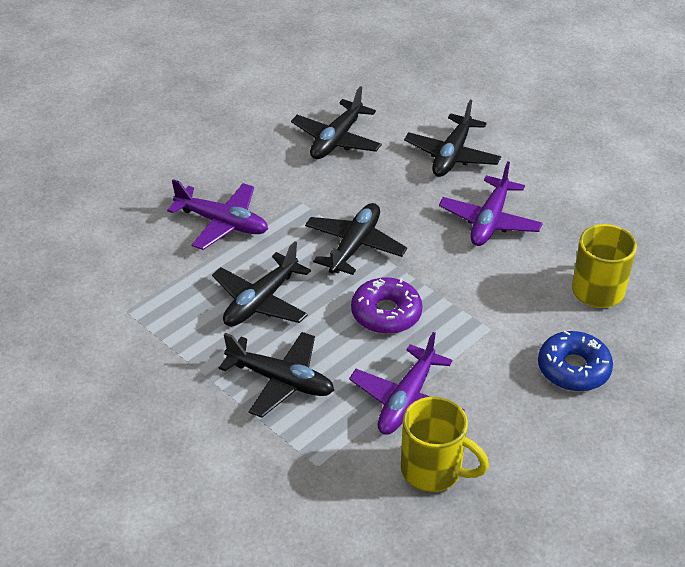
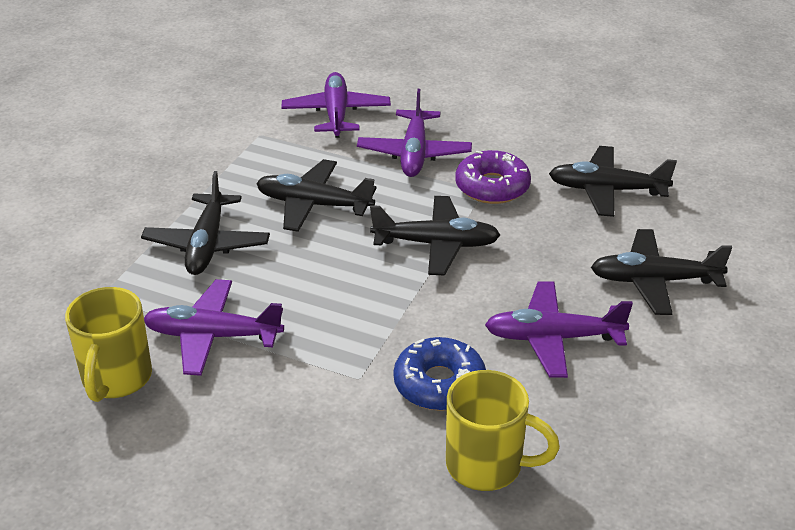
camera: 70 degrees right, 5 degrees down
(126, 253) = (336, 114): none -> purple plane
(386, 313) = (341, 291): purple donut -> purple donut (492, 187)
(573, 369) = (324, 466): blue donut -> blue donut (439, 384)

